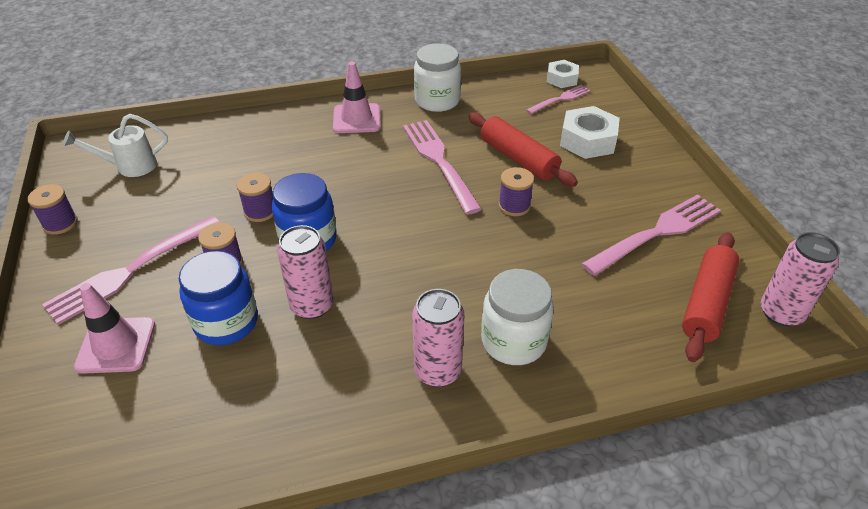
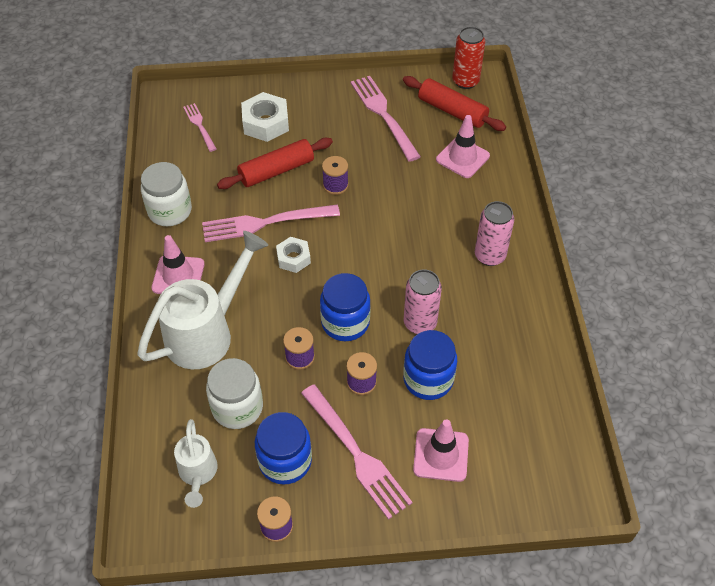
camera: 80 degrees left, 10 degrees up
(133, 219) = (285, 461): none -> blue jar
(290, 147) = (208, 332): none -> white watering can
(513, 341) = (470, 212): white jar -> white jar (237, 407)
(561, 79) = (167, 117): white nut -> white nut (293, 258)
(617, 323) = (462, 158): none -> pink traffic cone
(781, 313) = (465, 81): pink can -> red can

